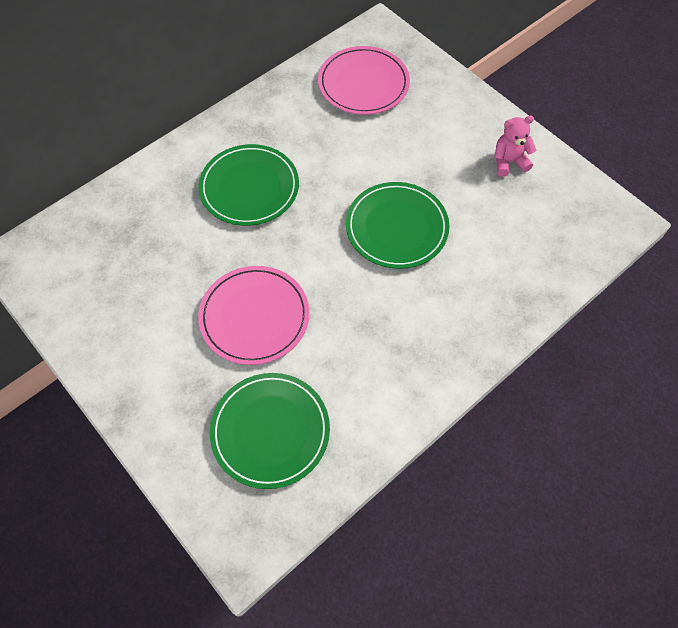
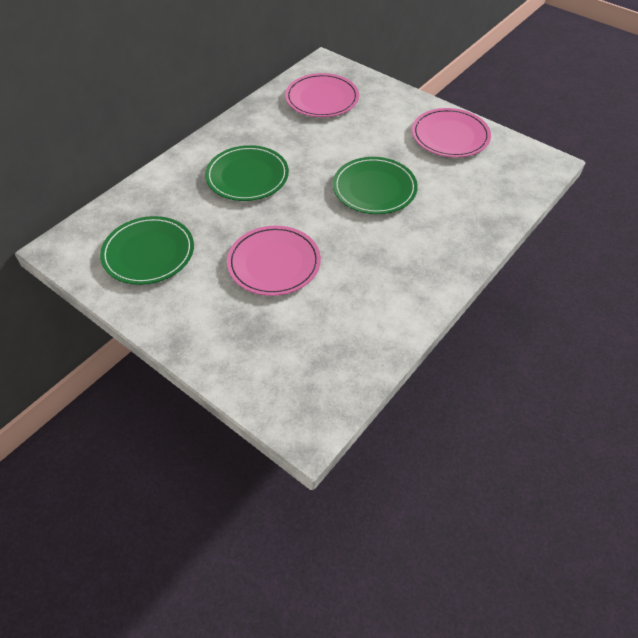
camera: 10 degrees left, 10 degrees down
(270, 431) = (308, 341): green plate -> green plate (148, 253)
(509, 162) = (450, 136): pink teddy bear -> pink plate

